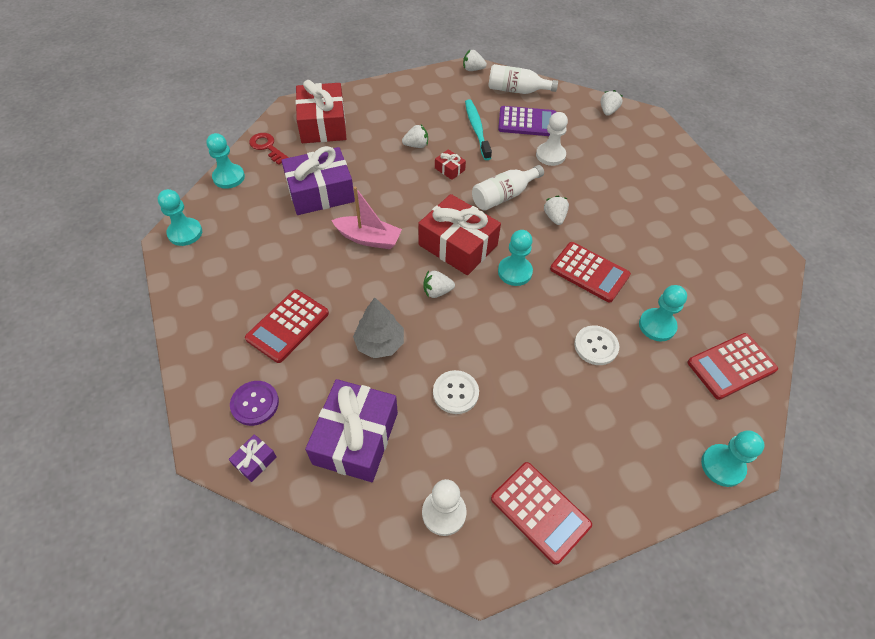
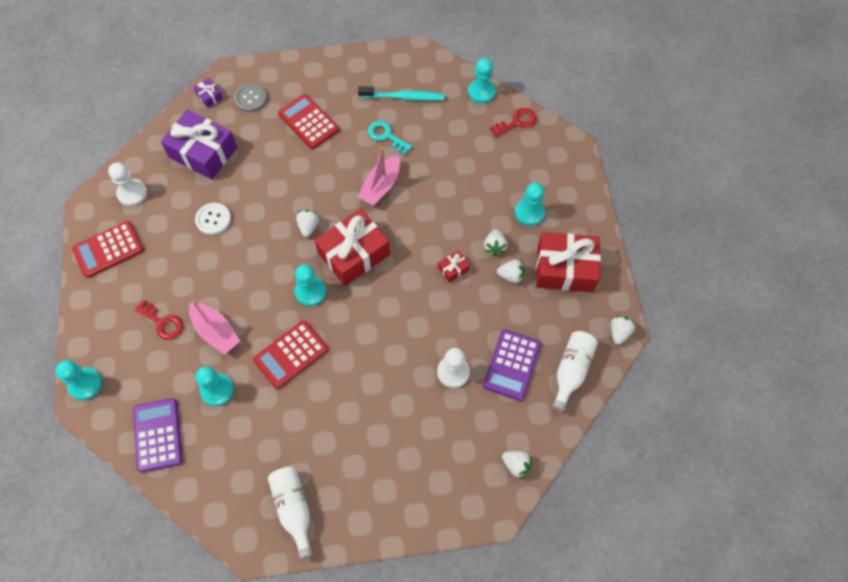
camera: 105 degrees right, 10 degrees up
(185, 233) = (422, 62): turquoise pawn -> turquoise pawn (529, 213)
(255, 403) = (251, 98): purple button -> grey button
(299, 246) = (386, 136): none -> turquoise key
(320, 192) = (446, 157): purple gift -> none
(323, 124) = (542, 170): red gift -> red gift (565, 269)
(380, 343) = (273, 178): grey tree -> none
(476, 129) = (509, 309): turquoise toothbrush -> turquoise toothbrush (403, 97)
(503, 196) = (404, 308): white bottle -> white bottle (293, 508)
(554, 217) = (365, 347): white strawberry -> white strawberry (511, 275)
(596, 346) = (216, 332): white button -> pink boat
(609, 405) = (163, 322): none -> red key
(731, 366) = (158, 435): red calculator -> purple calculator

